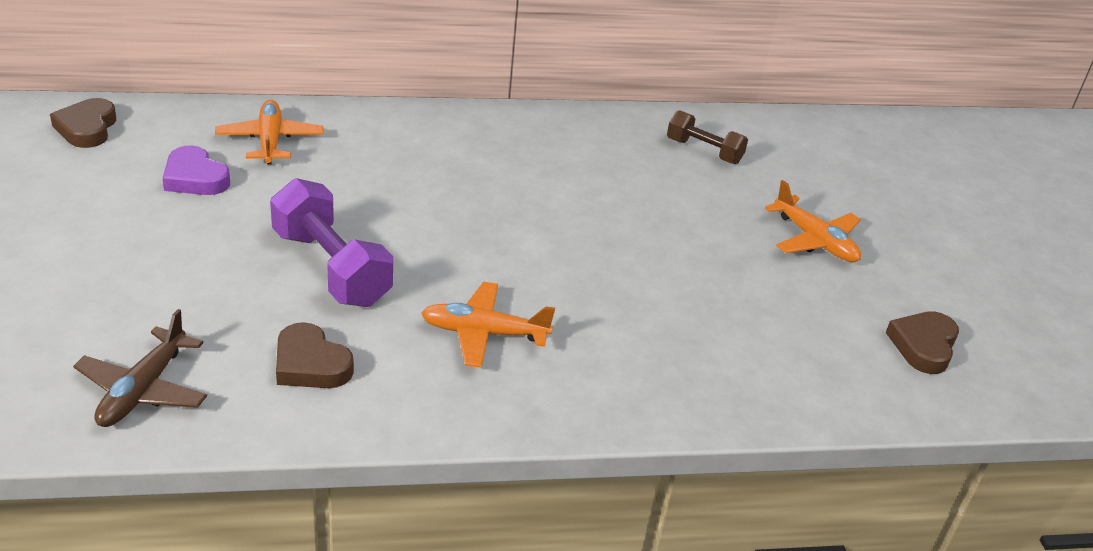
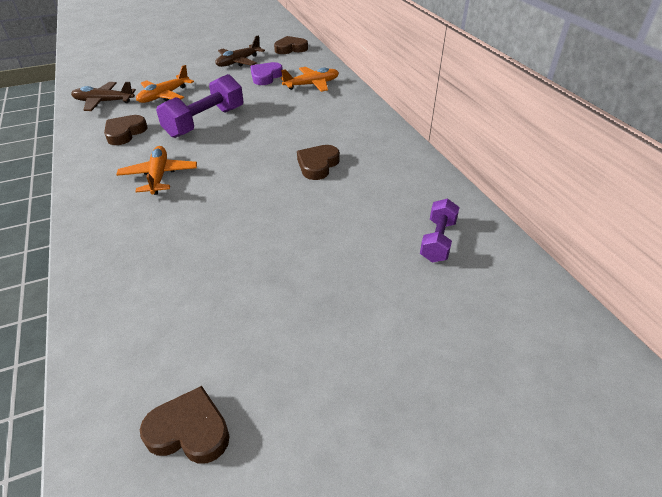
camera: 80 degrees right, 5 degrees up
(93, 196) = (238, 62): none -> brown plane
(523, 189) = (318, 165): none -> brown heart
(704, 151) = (437, 241): brown dumbbell -> purple dumbbell
(814, 240) = (337, 328): orange plane -> orange plane (164, 96)

